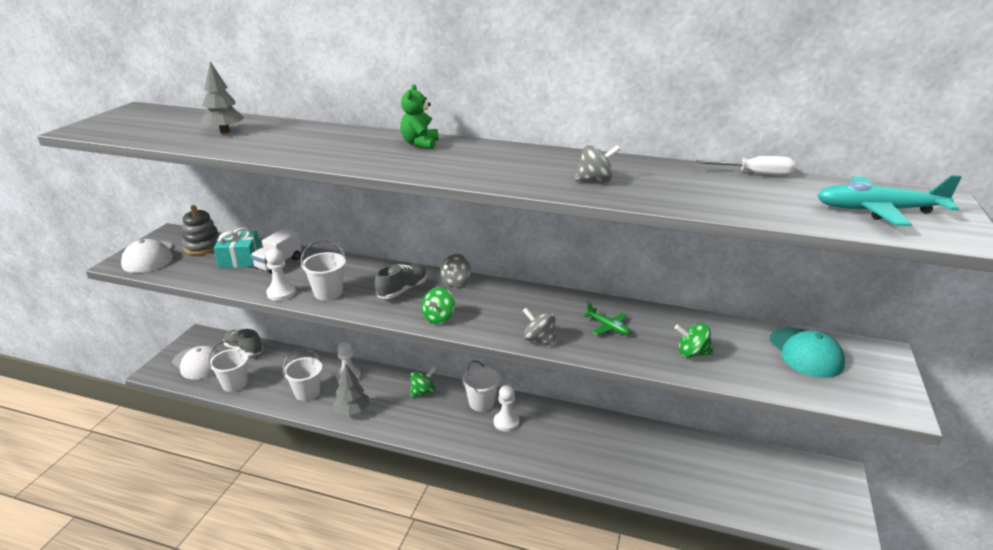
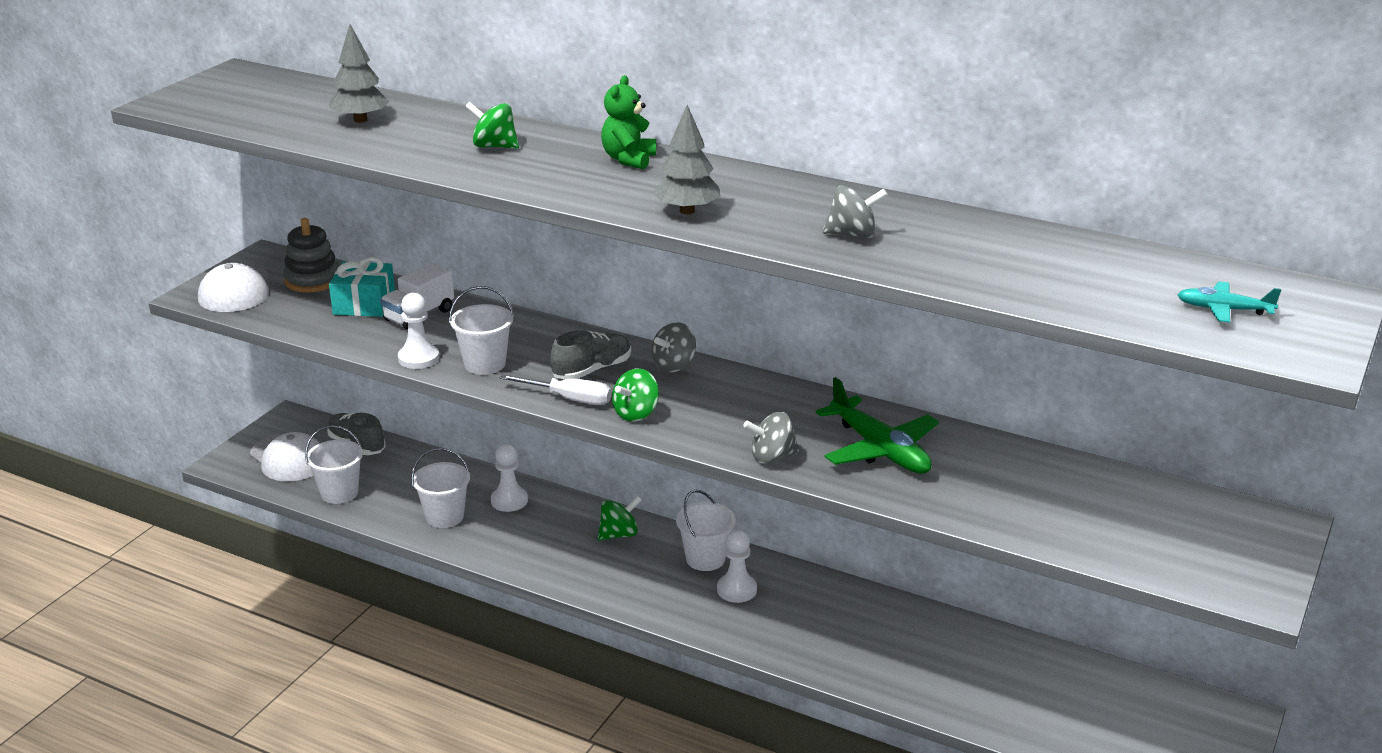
camera: 10 degrees right, 0 degrees up
(352, 411) = (508, 549): grey tree -> grey tree (687, 211)
(539, 340) = (772, 457): grey spinning top -> grey spinning top turned 60 degrees counterclockwise
(608, 327) = (879, 449): green plane -> green plane, size x1.86
(692, 353) = (989, 496): green spinning top -> green spinning top (494, 146)
(755, 174) = (1089, 242): white screwdriver -> white screwdriver (569, 399)
(805, 353) = (1161, 512): turquoise cap -> none
(879, 211) = (1224, 310): turquoise plane -> turquoise plane, size x0.54

